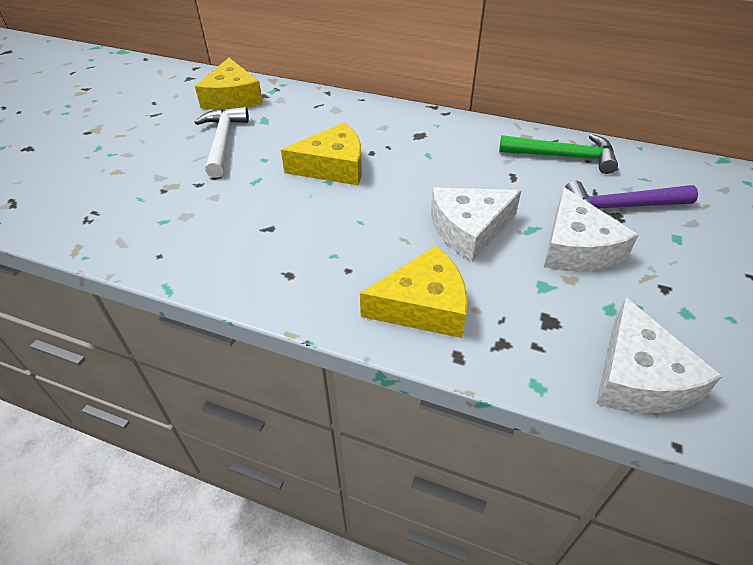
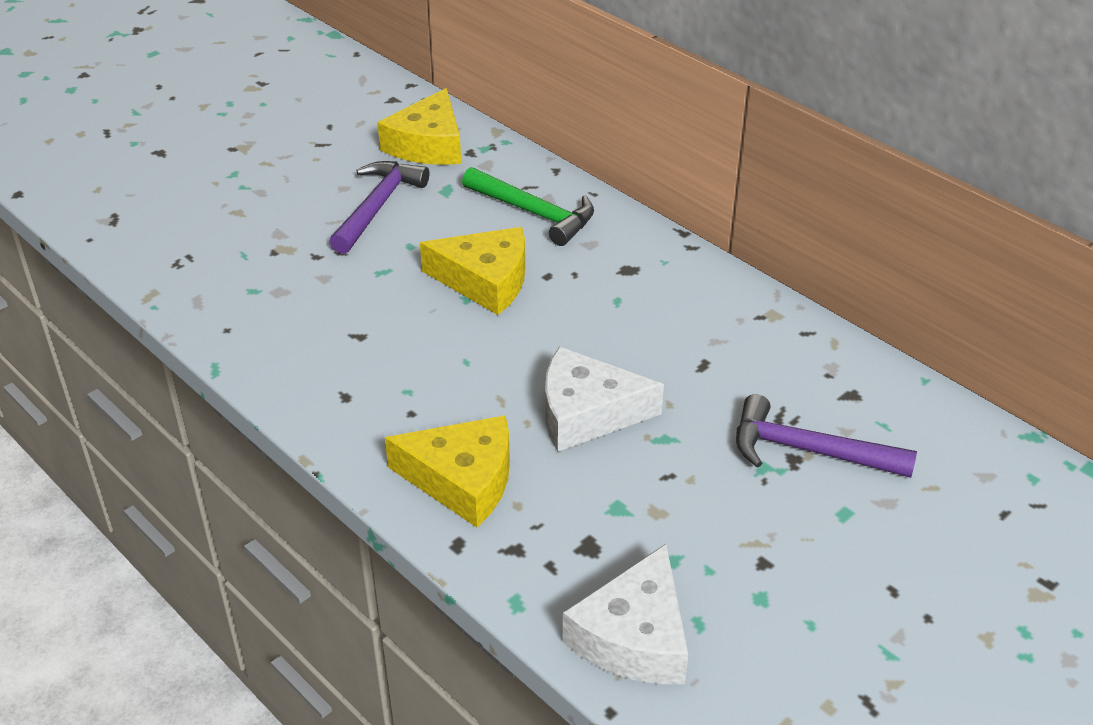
camera: 25 degrees right, 5 degrees down
(223, 141) = (378, 206): white hammer -> purple hammer
(563, 156) = (798, 359): green hammer -> green hammer (534, 213)
(577, 247) = (700, 479): white cheese -> none

